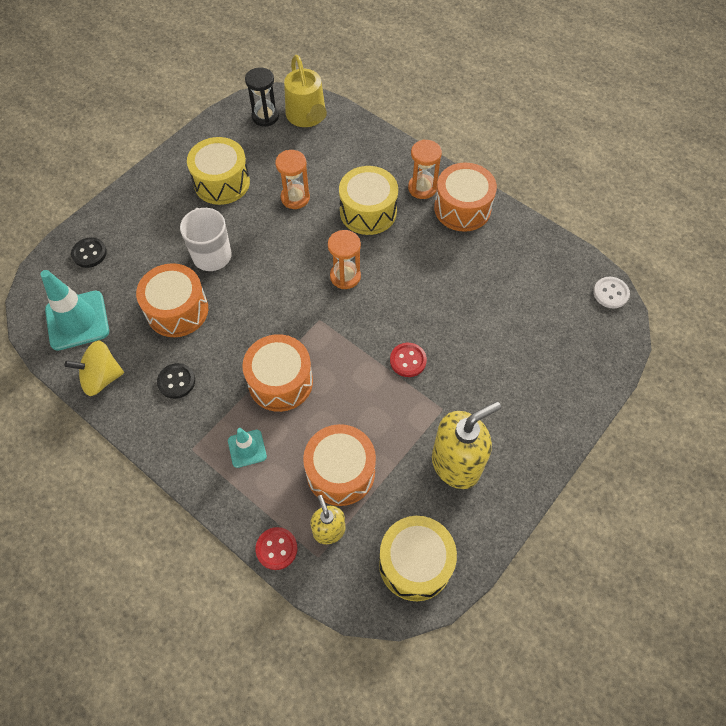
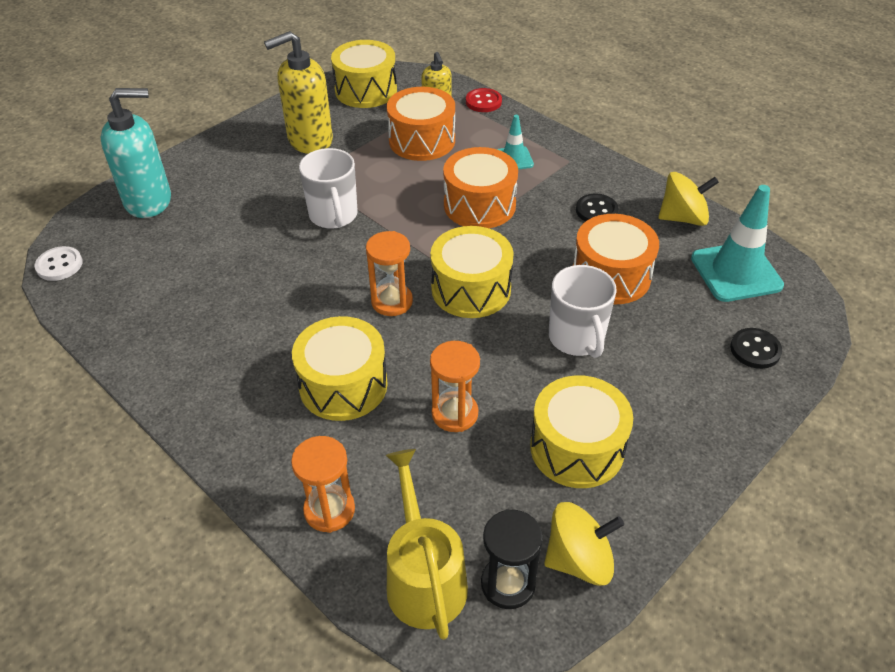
camera: 175 degrees left, 15 degrees down
(228, 128) = (579, 560): none -> yellow spinning top
(286, 291) = (471, 289): none -> yellow drum
(408, 360) = (333, 215): red button -> white mug
(422, 188) = (248, 417): orange hourglass -> orange hourglass (329, 510)
(462, 208) = (198, 381): orange drum -> none
(576, 367) = (149, 201): none -> turquoise soap dispenser

